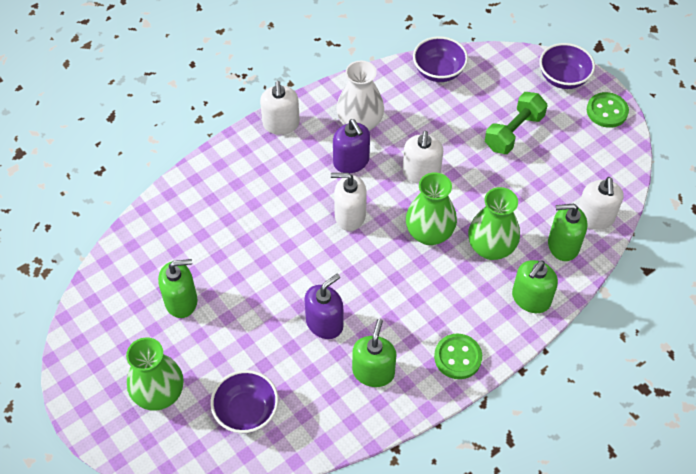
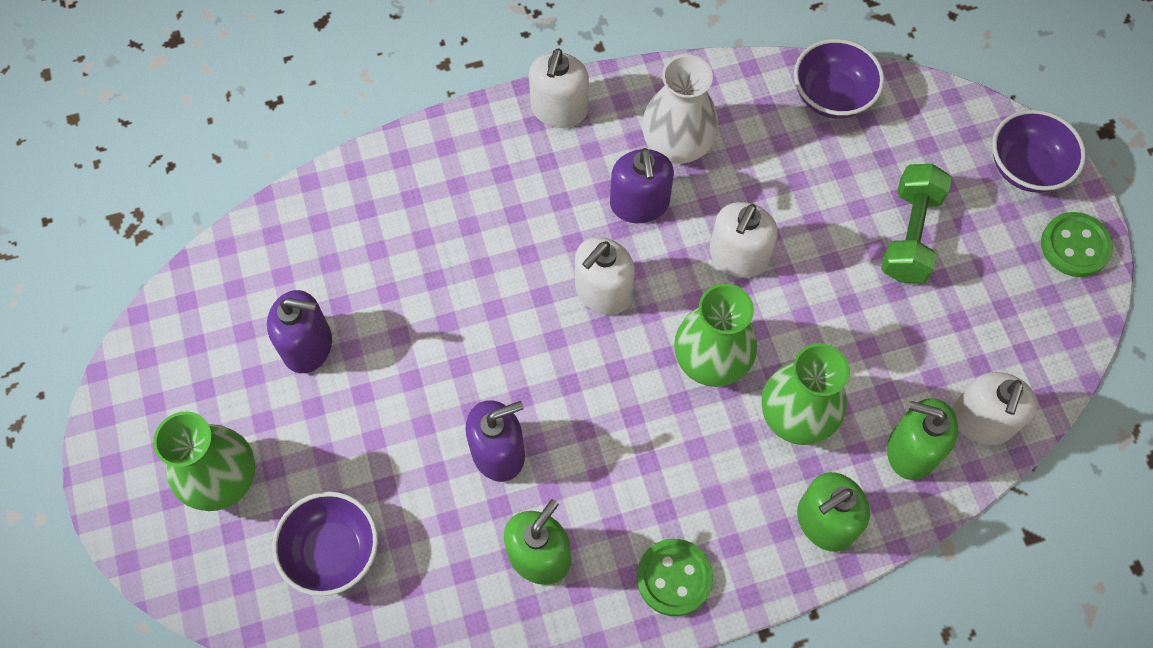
camera: 20 degrees right, 10 degrees up
(181, 301) = (308, 346): green soap dispenser -> purple soap dispenser
(350, 215) = (603, 291): white soap dispenser -> white soap dispenser turned 75 degrees counterclockwise
(513, 132) = (909, 235): green dumbbell -> green dumbbell turned 45 degrees counterclockwise

